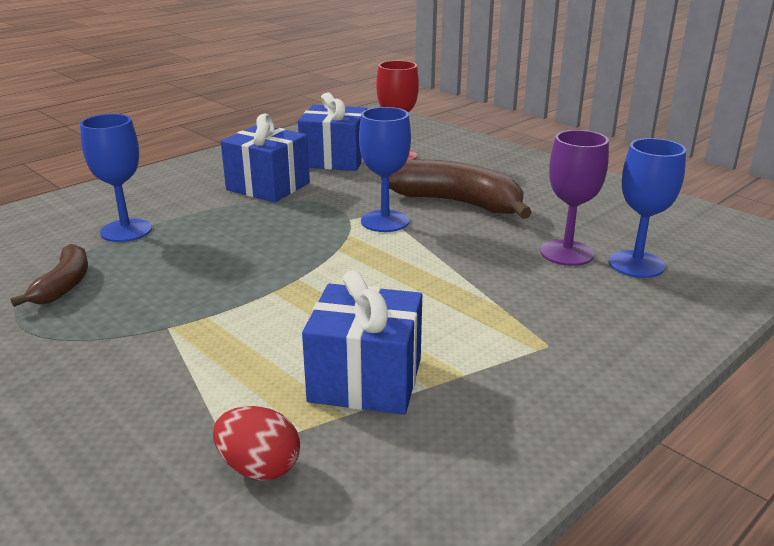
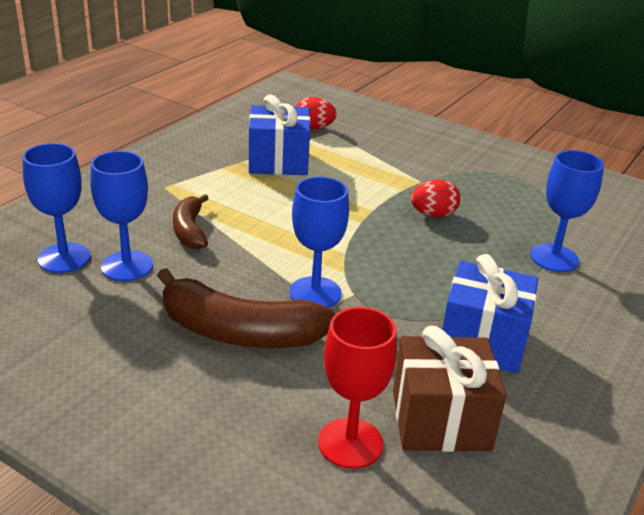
camera: 165 degrees right, 5 degrees up
(64, 285) = (528, 204): brown banana -> brown banana (189, 230)
(202, 280) = (433, 215): none -> red egg
(334, 160) = (440, 419): blue gift -> brown gift
(566, 253) = (127, 266): purple goblet -> blue goblet

